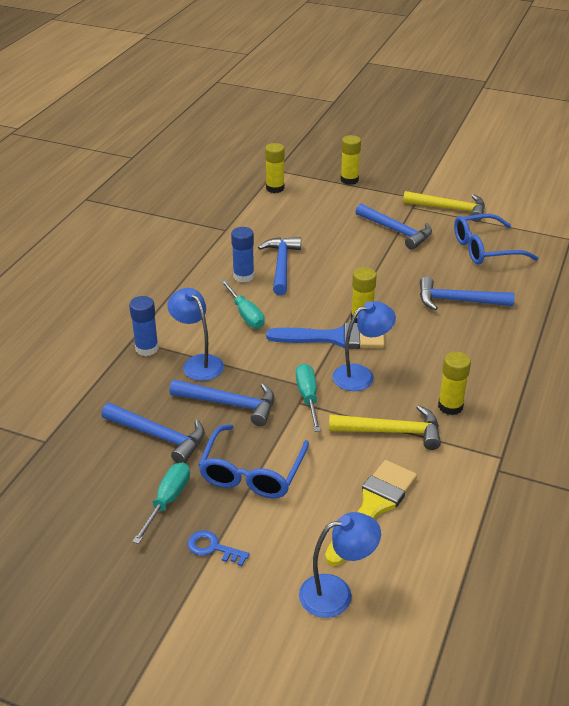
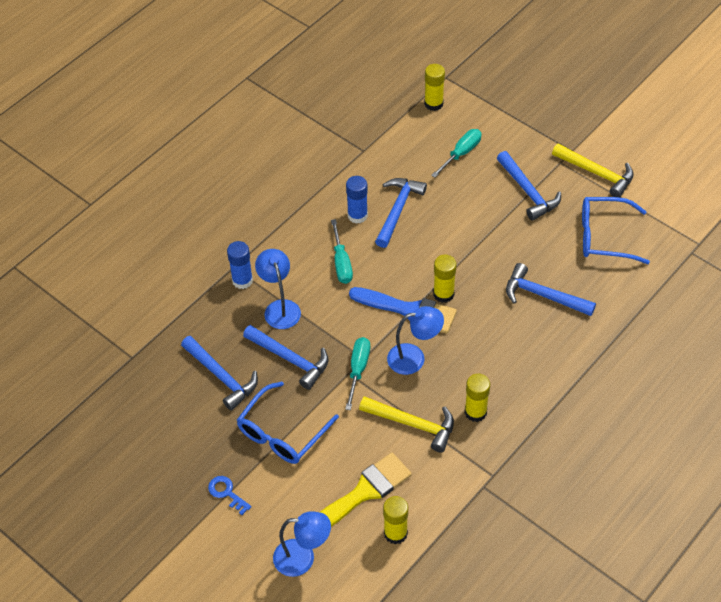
camera: 20 degrees right, 15 degrees up
(168, 500) = (208, 441): turquoise screwdriver -> turquoise screwdriver (461, 153)
(349, 180) = (514, 108): yellow glue stick -> yellow glue stick (395, 533)

